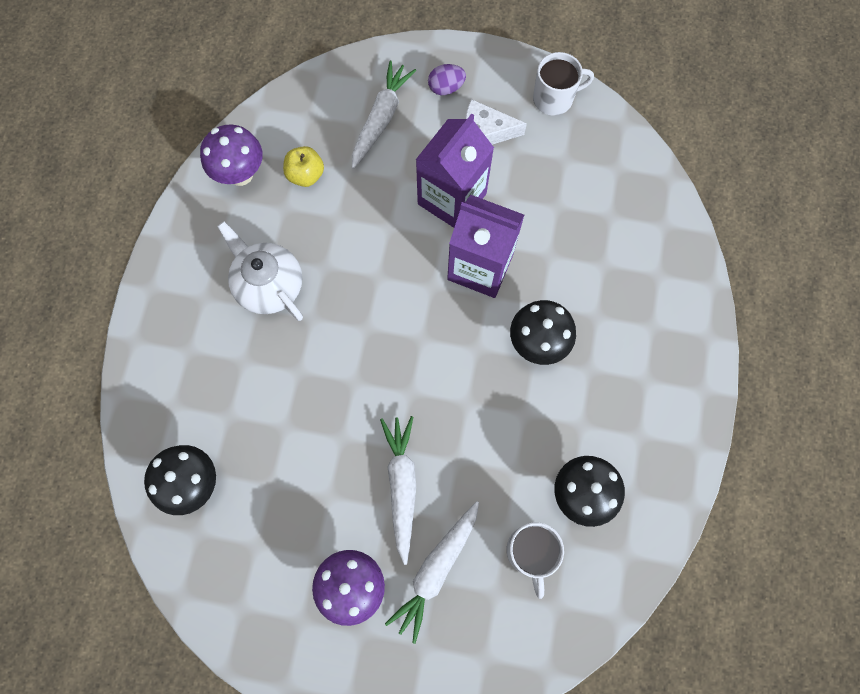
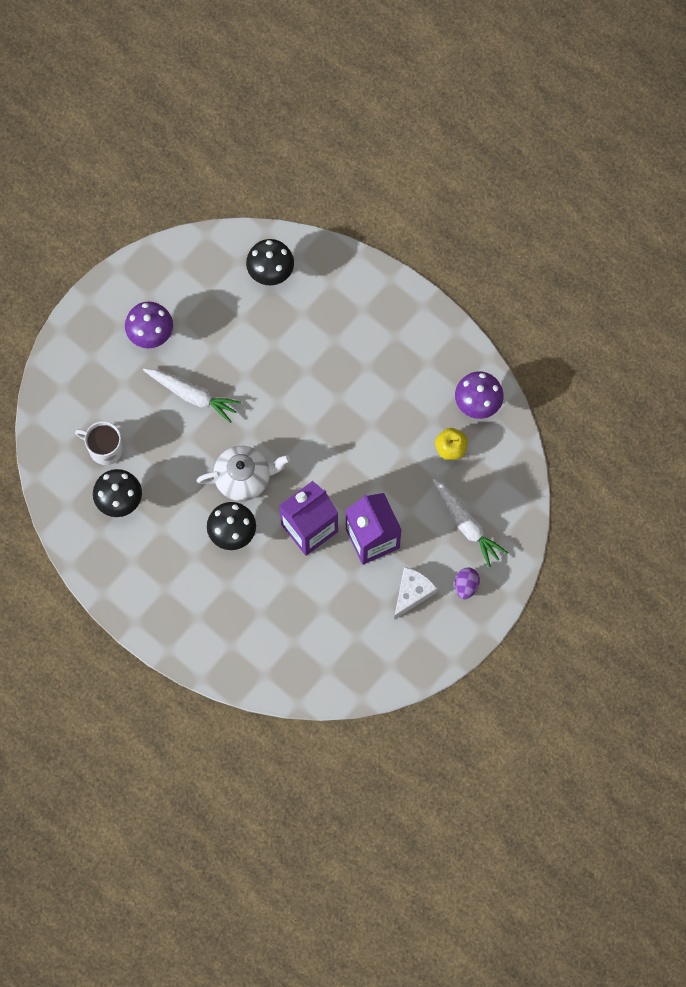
camera: 120 degrees right, 0 degrees up
(268, 285) = (379, 382): white teapot -> white teapot (244, 478)
(436, 569) = (129, 388): white carrot -> none
(554, 99) = (411, 660): white mug -> none

